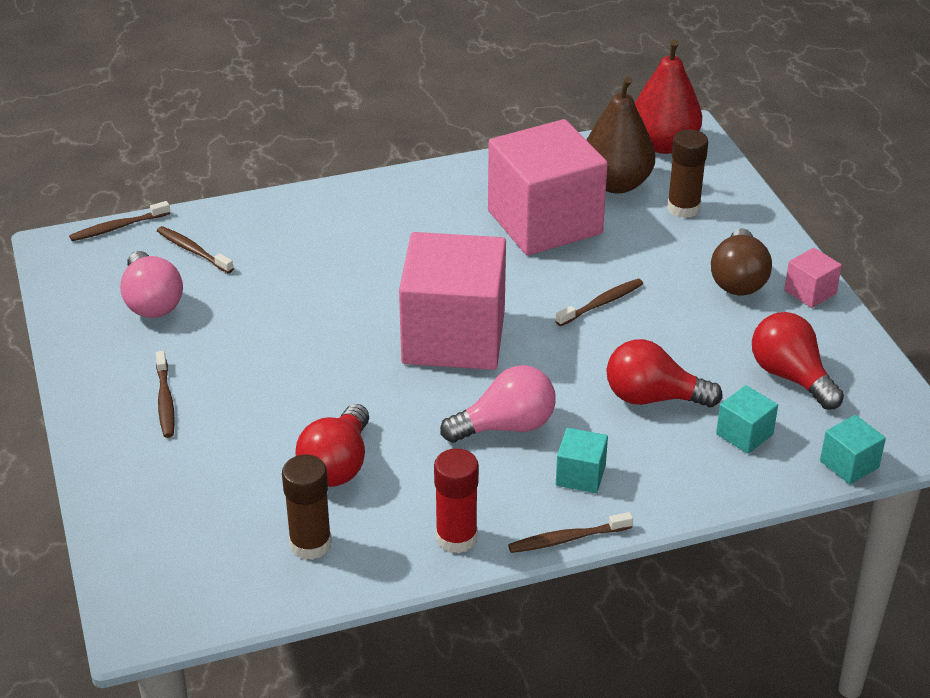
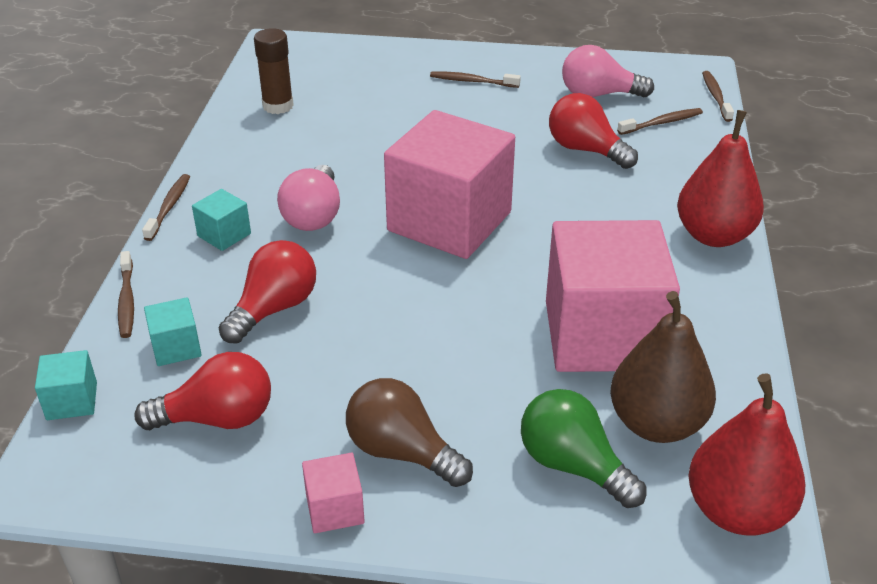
camera: 115 degrees right, 0 degrees up
(337, 465) = (343, 132): red light bulb -> red light bulb (585, 150)
(374, 193) = (714, 235): none -> red pear
(456, 538) = (223, 161): red glue stick -> none
(602, 303) = (434, 327): brown toothbrush -> brown toothbrush (127, 301)
(683, 208) = (573, 466): brown glue stick -> green light bulb

